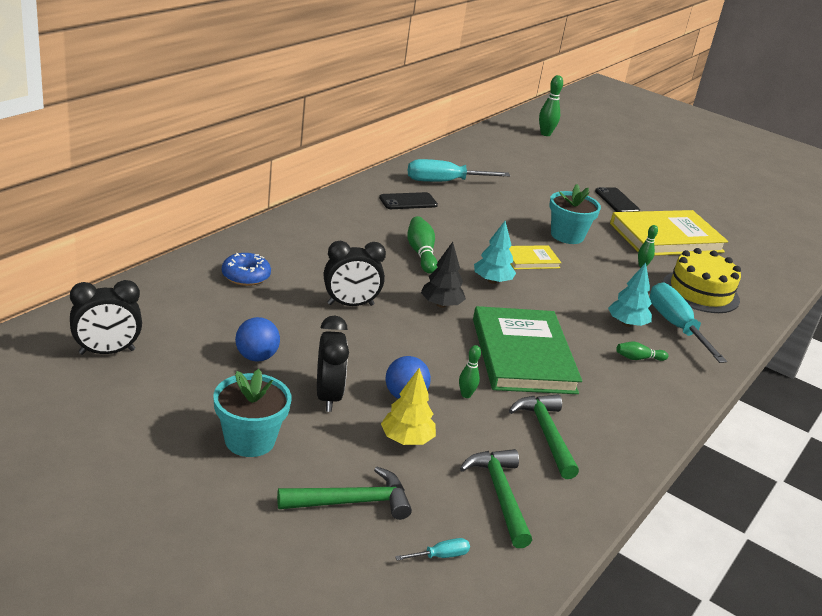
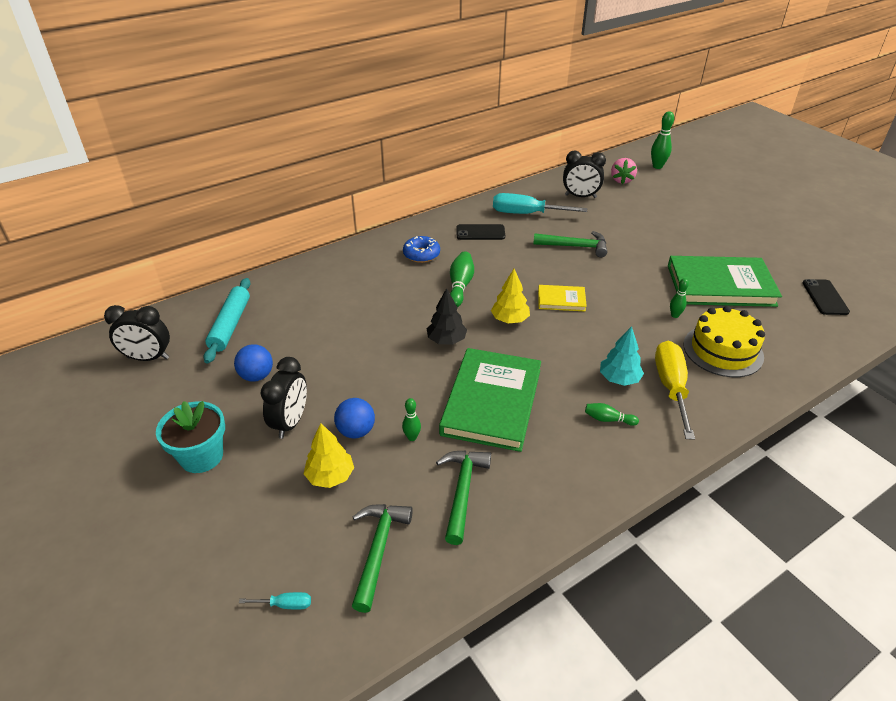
camera: 25 degrees right, 10 degrees up
(186, 310) = (230, 325): none -> turquoise rolling pin
(246, 276) = (296, 297): blue donut -> blue donut (421, 254)
(350, 304) = (366, 332): black clock -> black clock (580, 196)
(352, 502) = (245, 532): green hammer -> green hammer (575, 246)
(492, 281) = (509, 320): turquoise tree -> yellow tree
(519, 147) = (621, 180): none -> pink strawberry
(567, 235) = (614, 276): turquoise flower pot -> none
(616, 201) = (690, 241): black phone -> black phone (825, 297)
(666, 238) = (720, 285): yellow book -> green book
(675, 326) = (671, 387): turquoise screwdriver -> yellow screwdriver

